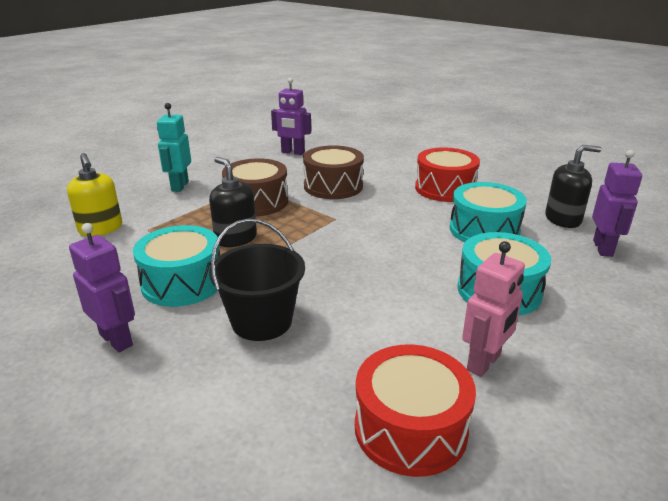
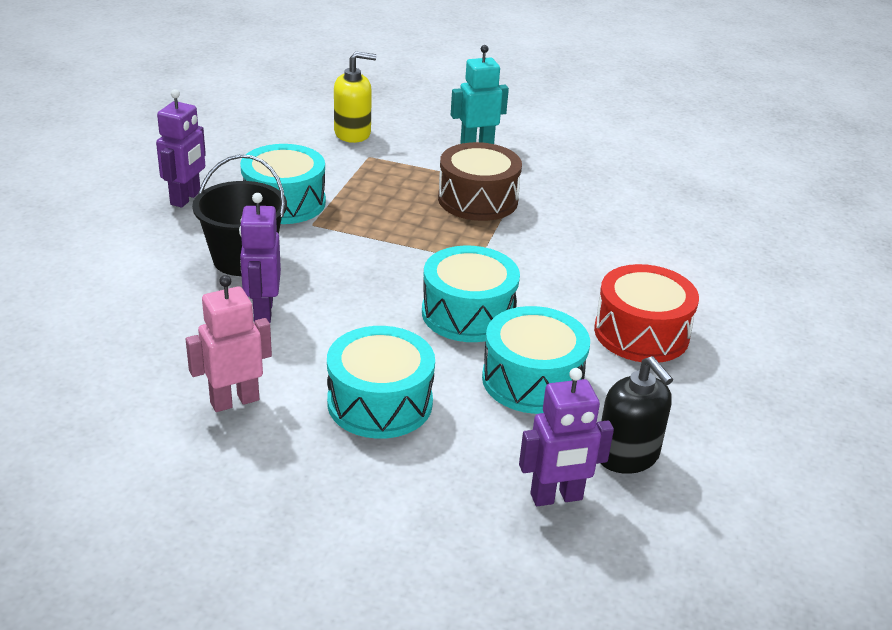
camera: 65 degrees right, 5 degrees up
(101, 229) = (353, 133): yellow soap dispenser -> yellow soap dispenser turned 135 degrees counterclockwise
(235, 238) = (384, 208): black soap dispenser -> none
(293, 152) = (646, 190): purple robot -> purple robot (262, 311)
(333, 186) = (566, 241): brown drum -> none
(400, 235) = (468, 313): none -> turquoise drum
(410, 428) = (127, 365): red drum -> none
(484, 363) = (234, 401): pink robot -> pink robot turned 135 degrees clockwise

